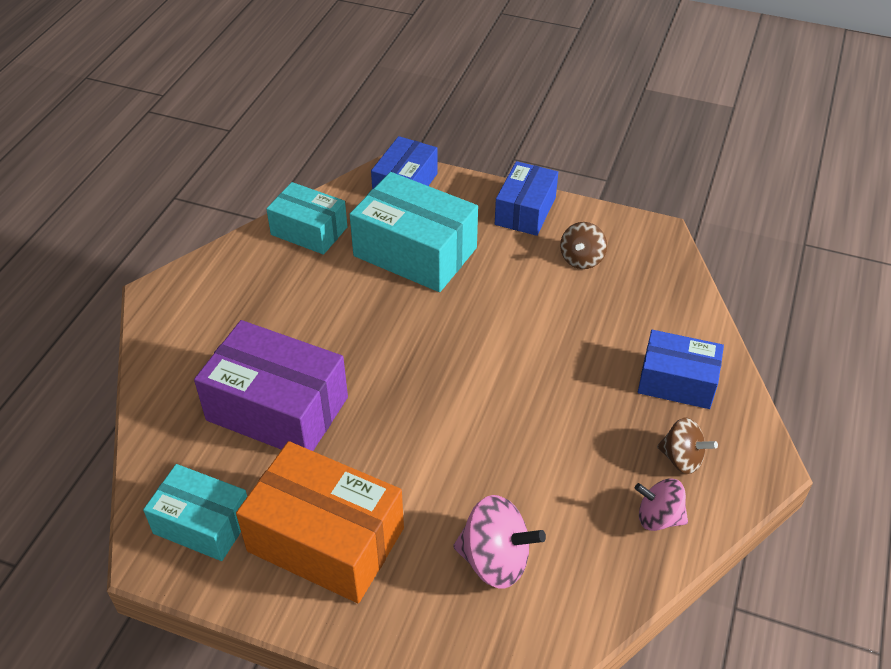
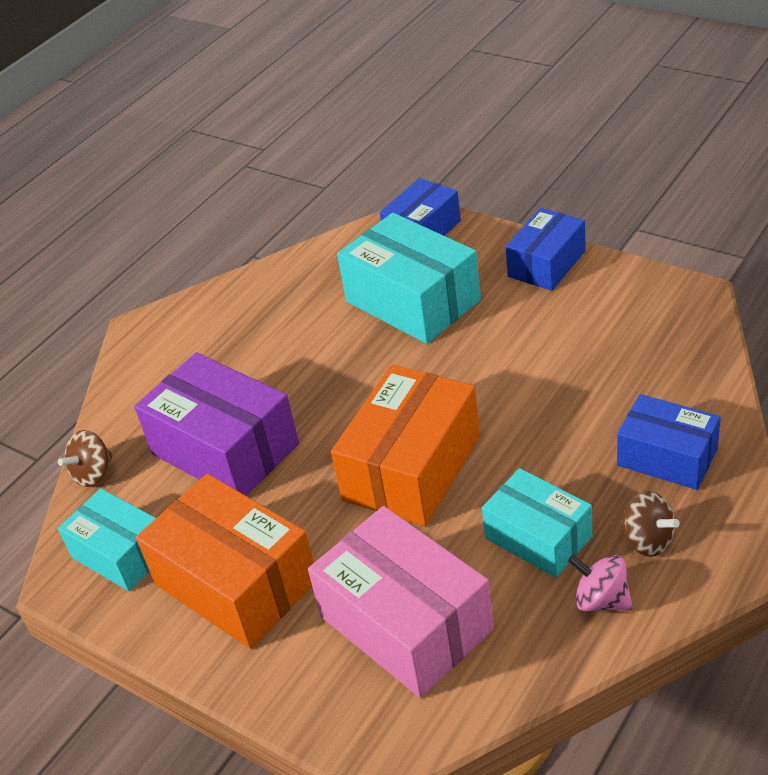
camera: 20 degrees right, 5 degrees down
(309, 231) = (308, 274): turquoise box -> turquoise box (538, 537)
(459, 411) = (411, 468): none -> orange box
(495, 560) = (405, 623): pink spinning top -> pink box
(581, 259) = (595, 318): brown spinning top -> brown spinning top (93, 474)

